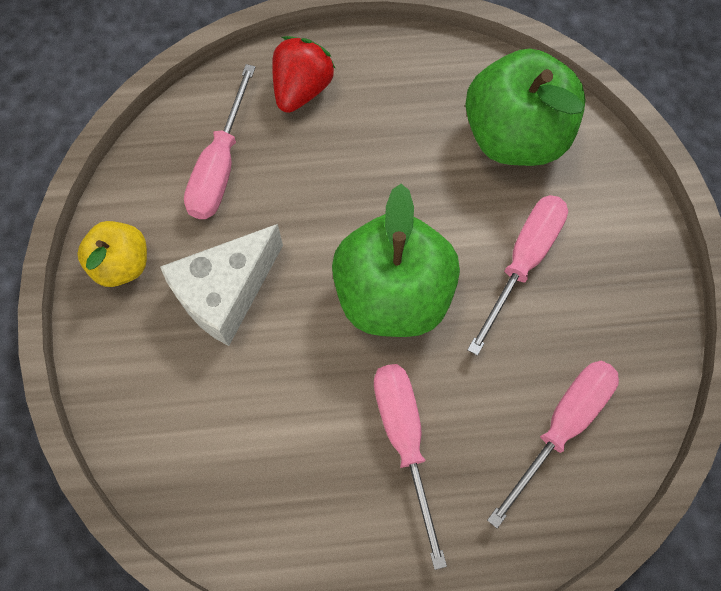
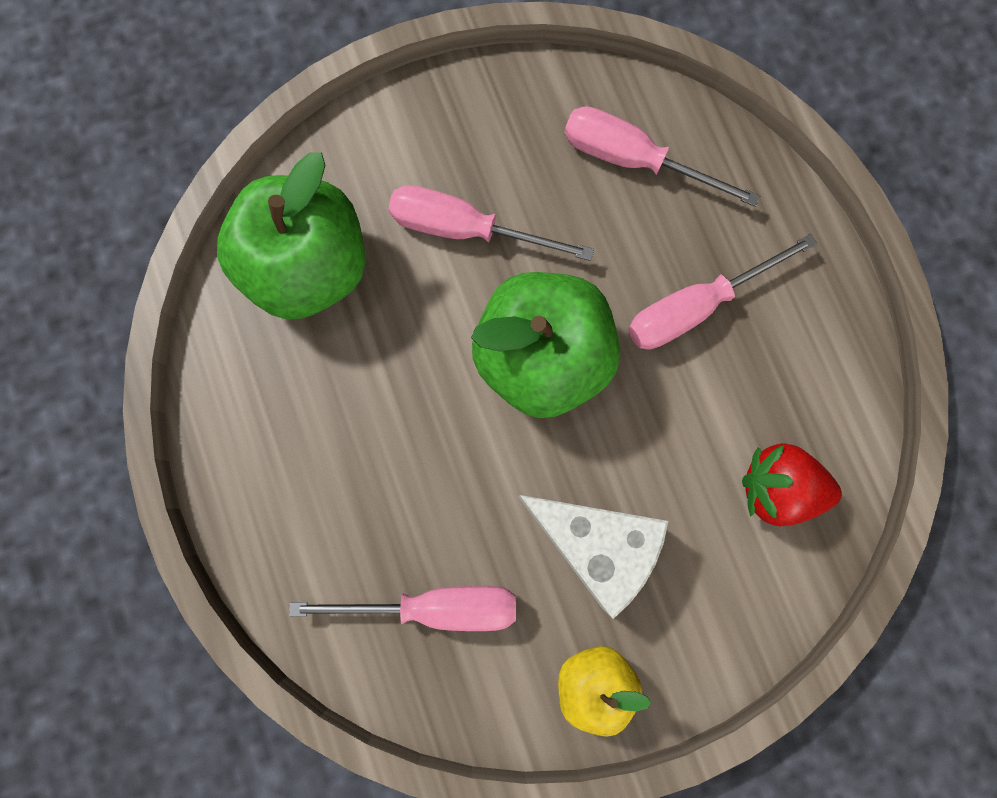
camera: 105 degrees left, 10 degrees up
(302, 89) = (302, 536): red strawberry -> red strawberry (776, 487)

